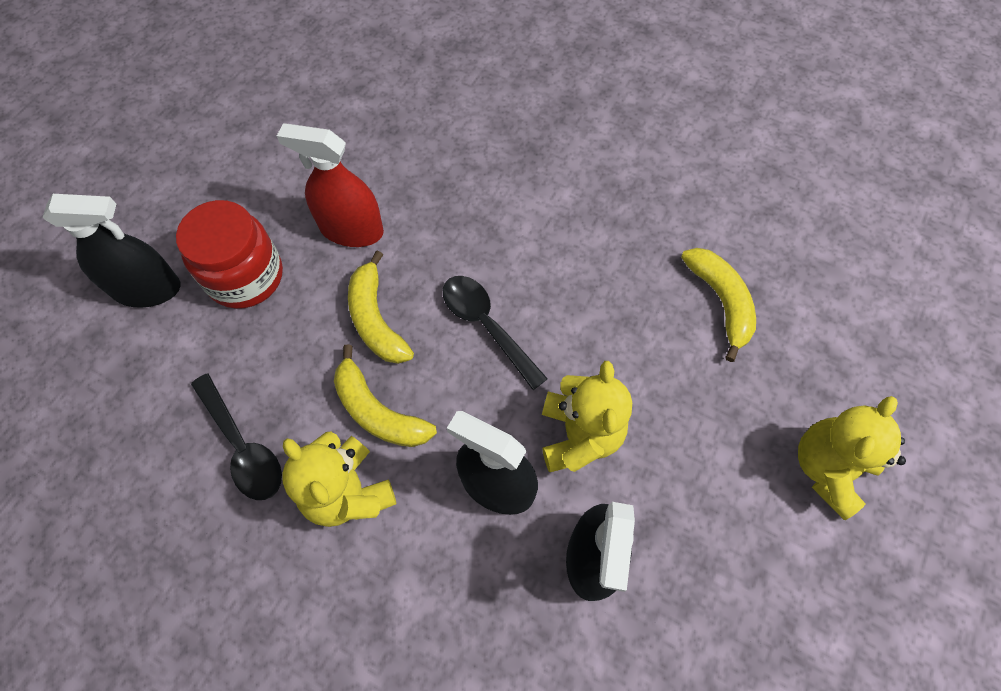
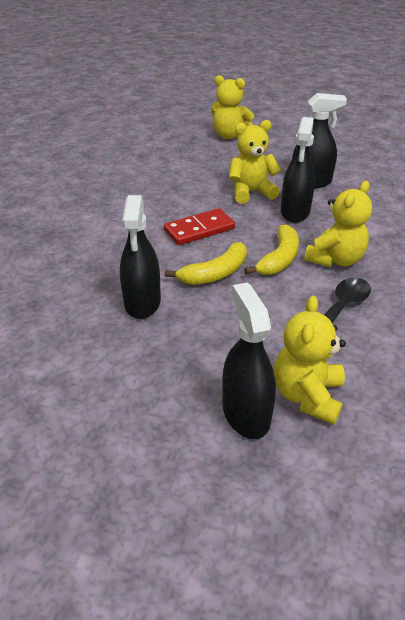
camera: 105 degrees left, 25 degrees down
(137, 352) = (307, 395): none -> yellow teddy bear
(245, 276) = (207, 350): red jar -> none
(351, 229) = (142, 302): red spray bottle -> black spray bottle
(486, 326) = (199, 230): black spoon -> red domino
(720, 302) = (152, 163): yellow banana -> none

